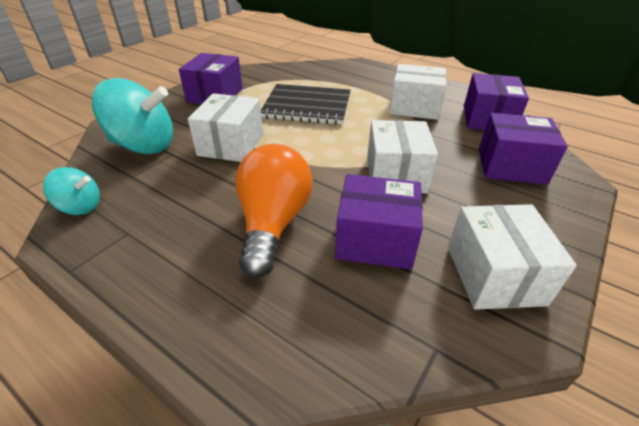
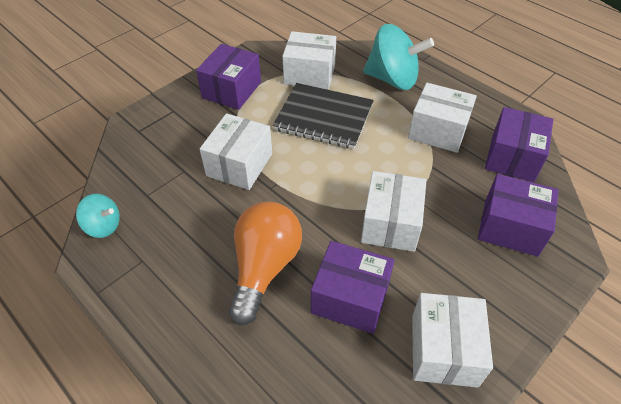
camera: 10 degrees right, 10 degrees up
(144, 145) = (159, 156): turquoise spinning top -> turquoise spinning top (392, 79)
(287, 81) = (309, 74): none -> white box

